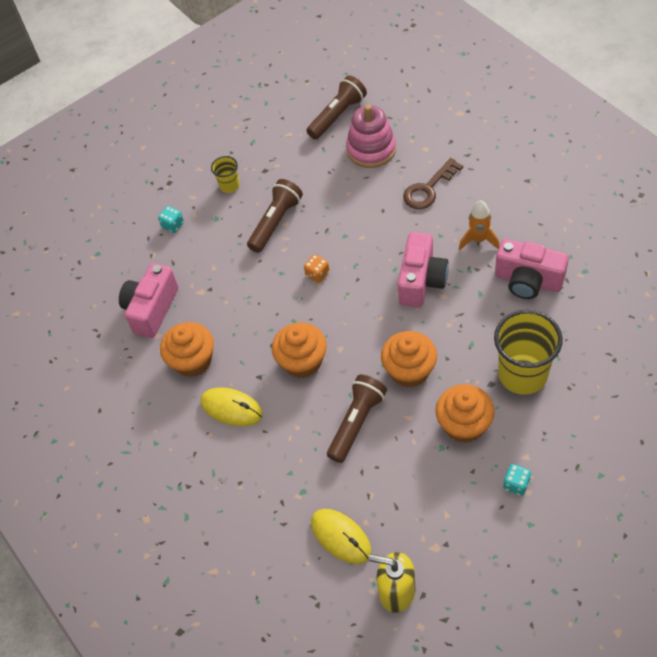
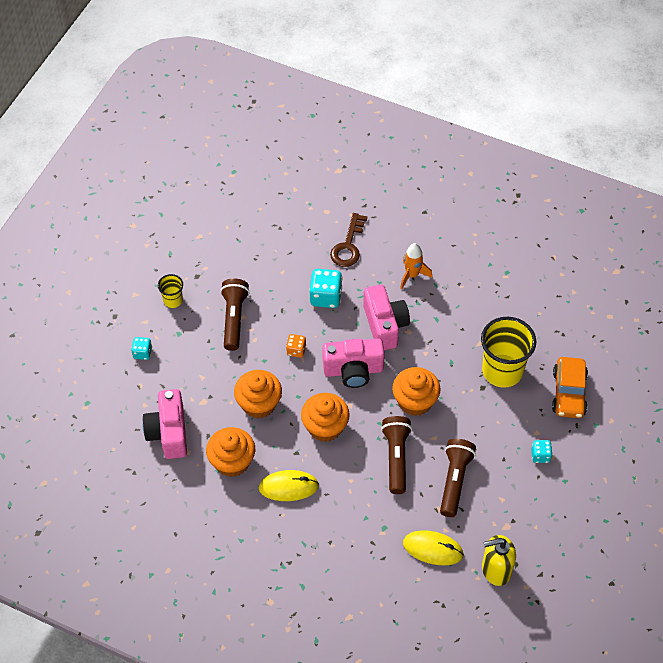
camera: 35 degrees left, 0 degrees up
(337, 116) = (233, 206): brown flashlight -> brown flashlight (454, 481)
(371, 149) = (280, 227): pink stacking toy -> none
(377, 231) = (325, 297): none -> turquoise dice
(464, 425) = (479, 427): orange cupcake -> orange cupcake (259, 404)
(528, 281) = (468, 295): pink camera -> pink camera (353, 370)
(586, 427) = (568, 393): none -> orange car

